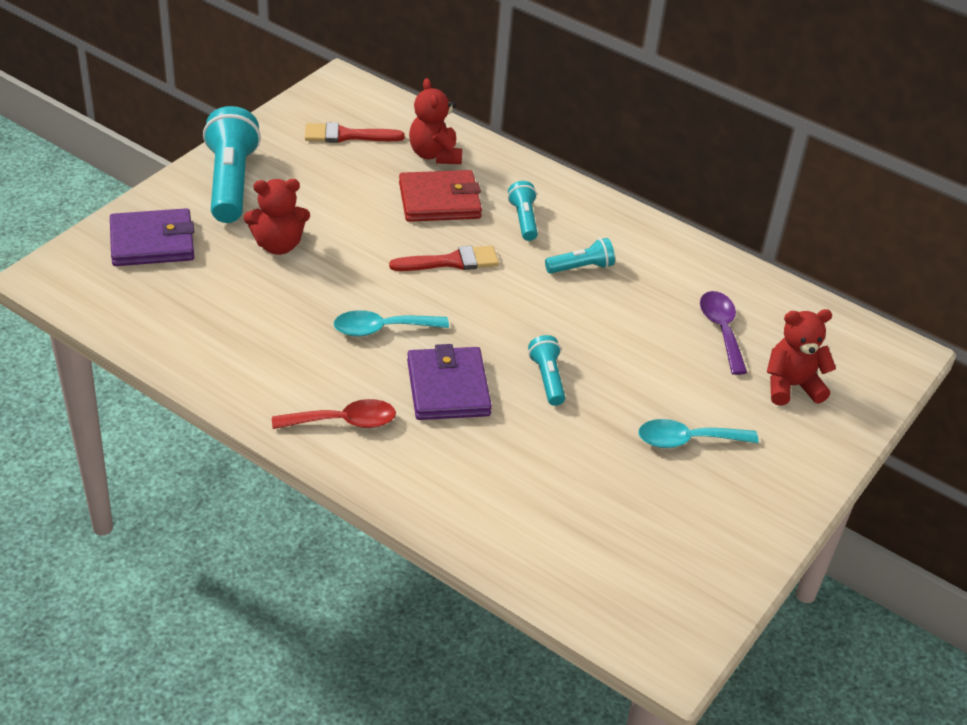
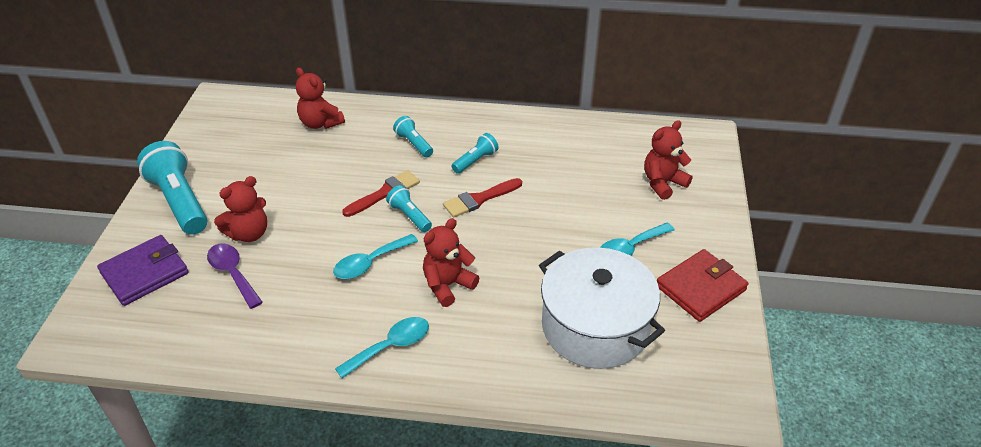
camera: 25 degrees left, 0 degrees up
(343, 422) = (391, 346): red spoon -> turquoise spoon
(347, 135) = (247, 133): red brush -> red brush (479, 199)
(439, 200) = (346, 153): red wallet -> red wallet (700, 288)
(448, 388) = (448, 285): purple wallet -> red teddy bear
(547, 379) = (510, 247): turquoise flashlight -> turquoise flashlight (409, 216)
(577, 502) = (595, 327): none -> white pot
(721, 330) = (594, 165): purple spoon -> purple spoon (233, 273)

